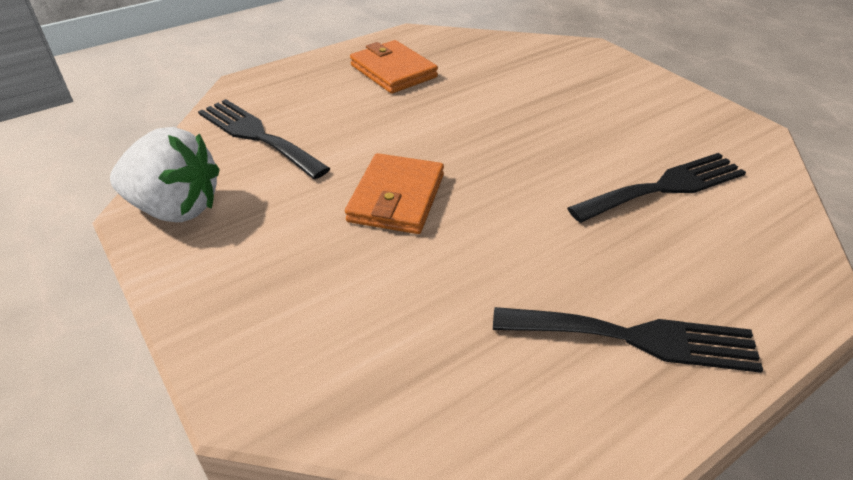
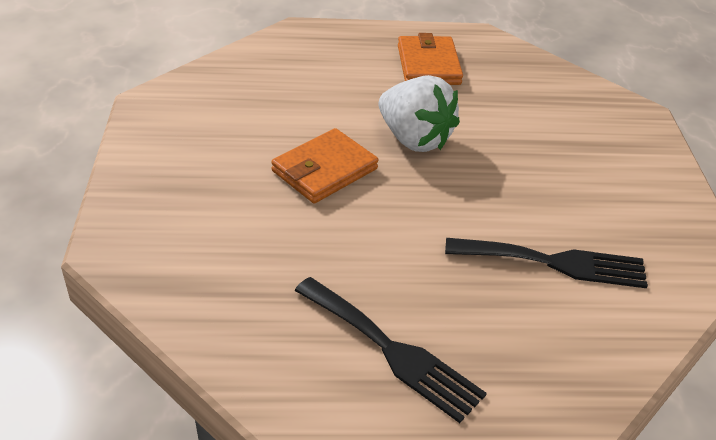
camera: 30 degrees right, 0 degrees up
(175, 209) = (170, 109): white strawberry -> white strawberry (414, 139)
(257, 136) = (270, 78): black fork -> none

